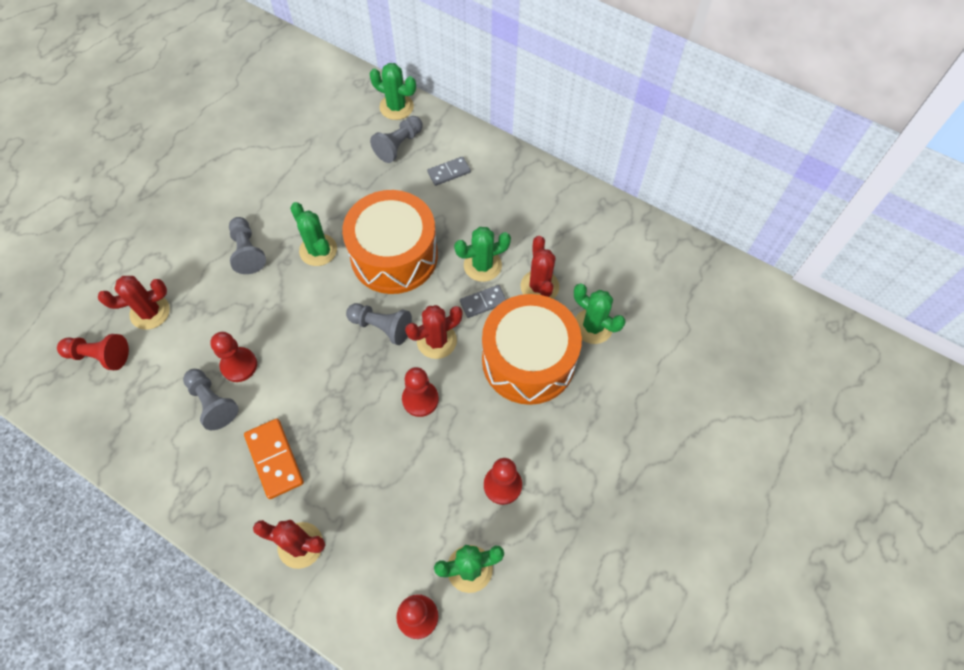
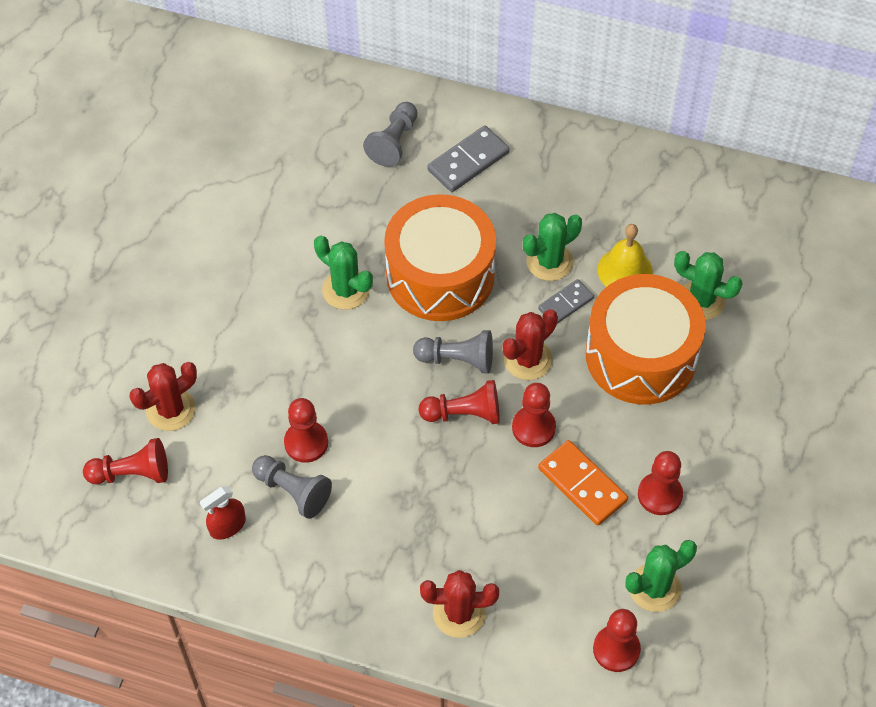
camera: 15 degrees left, 5 degrees down
(151, 418) = (227, 526): none -> red spray bottle
(247, 251) = (259, 312): grey pawn -> none
(274, 459) = (391, 533): orange domino -> orange domino (582, 485)
(370, 373) = (464, 413): none -> red pawn
(396, 107) = (372, 95): green cactus -> none
(449, 172) = (468, 161): grey domino -> grey domino, size x1.55
(539, 287) = (625, 270): red cactus -> yellow bell

